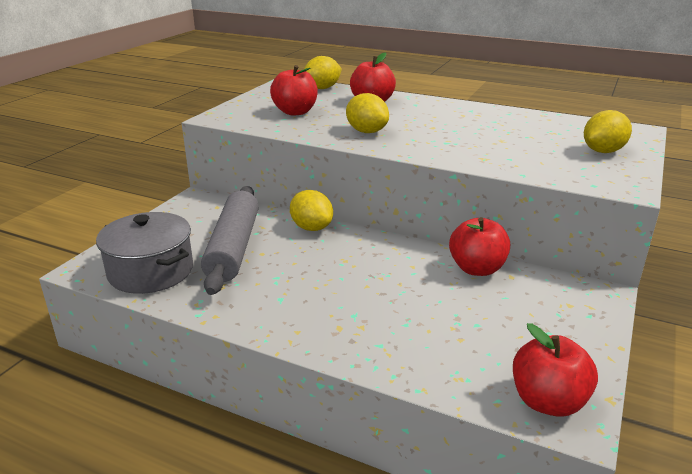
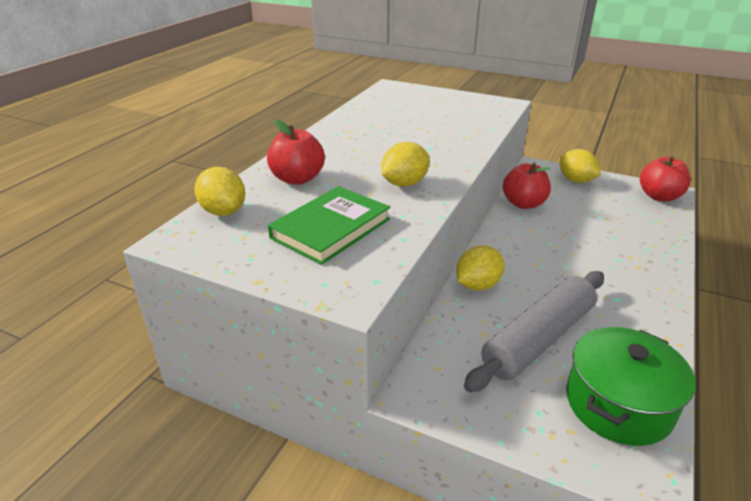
camera: 90 degrees left, 5 degrees up
(151, 271) = (618, 404): grey pot -> green pot
(233, 248) = (538, 339): grey rolling pin -> grey rolling pin turned 45 degrees counterclockwise
(295, 112) = (330, 228): red apple -> green book
(603, 151) = (439, 100): yellow lemon -> yellow lemon (576, 180)

